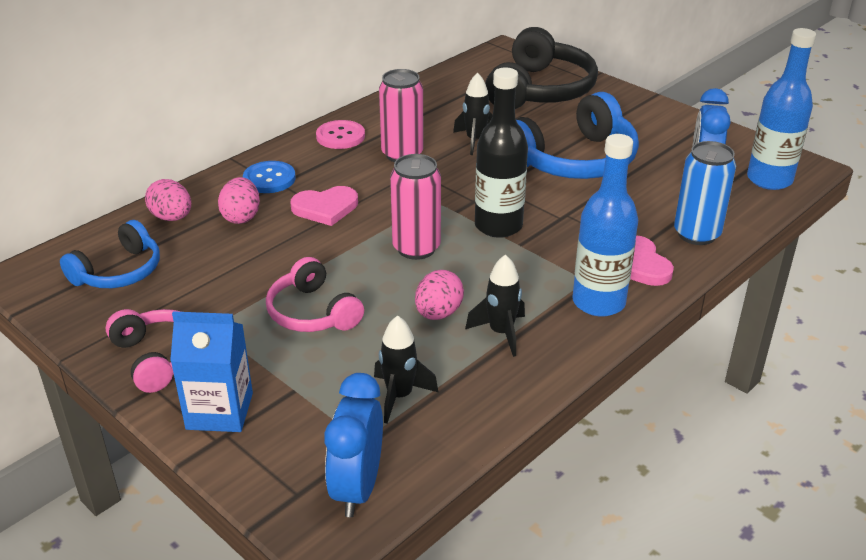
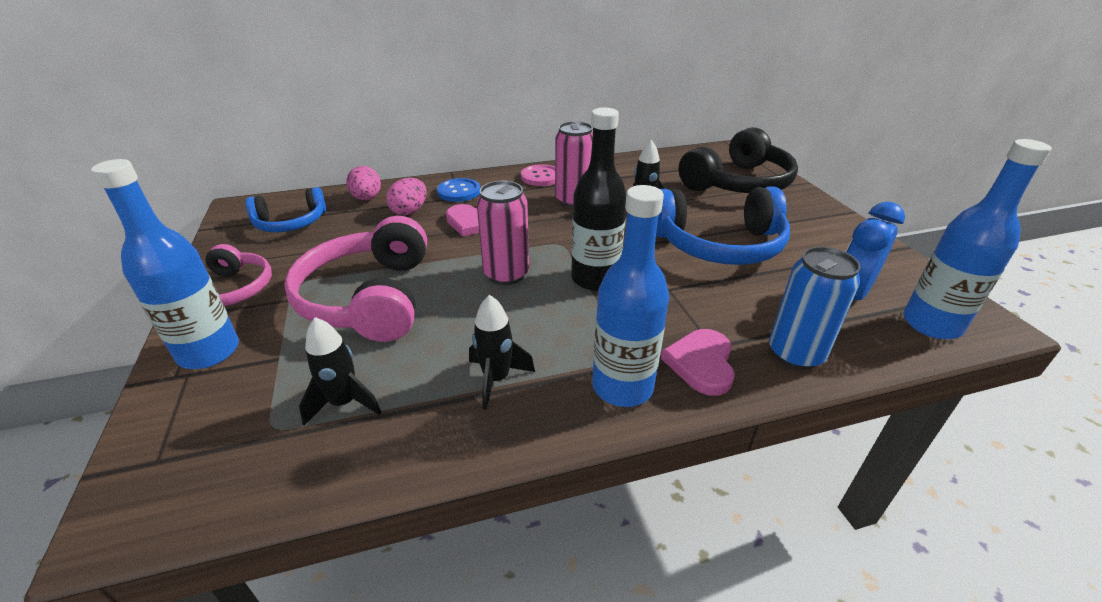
camera: 30 degrees right, 0 degrees up
(219, 411) = (209, 352): blue carton -> blue bottle
(312, 312) = (370, 298): pink headphones -> pink headphones, size x1.69
(357, 488) = (202, 482): blue clock -> none
(438, 313) = (462, 337): pink egg -> none

